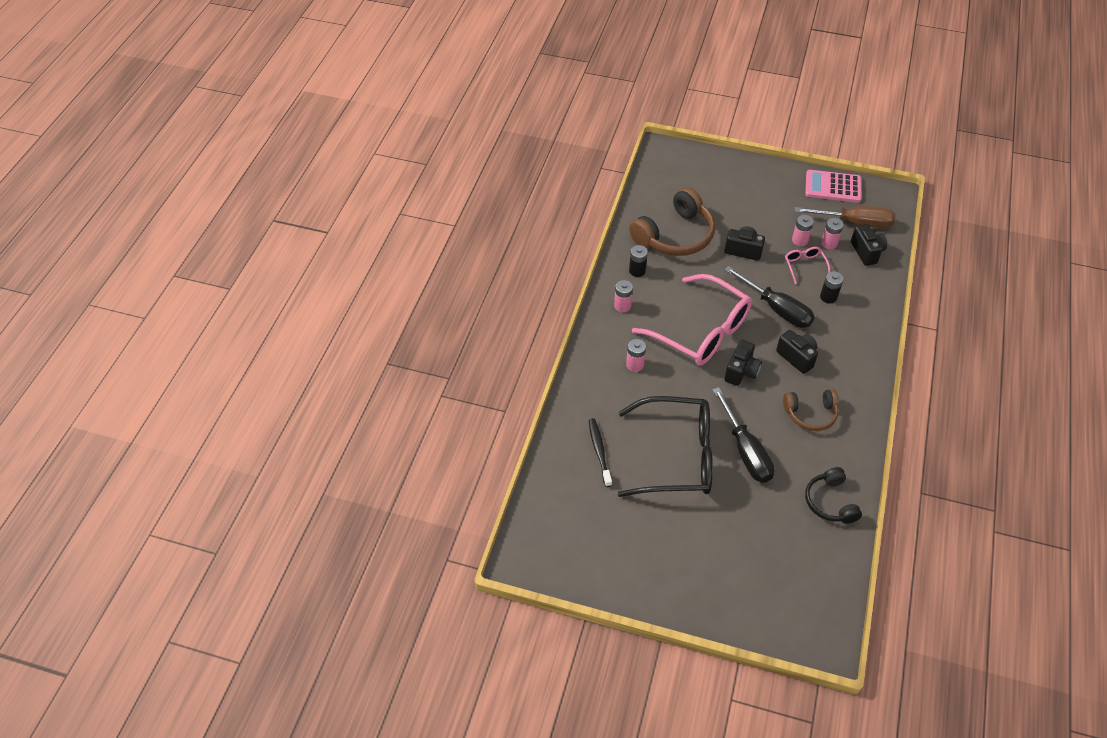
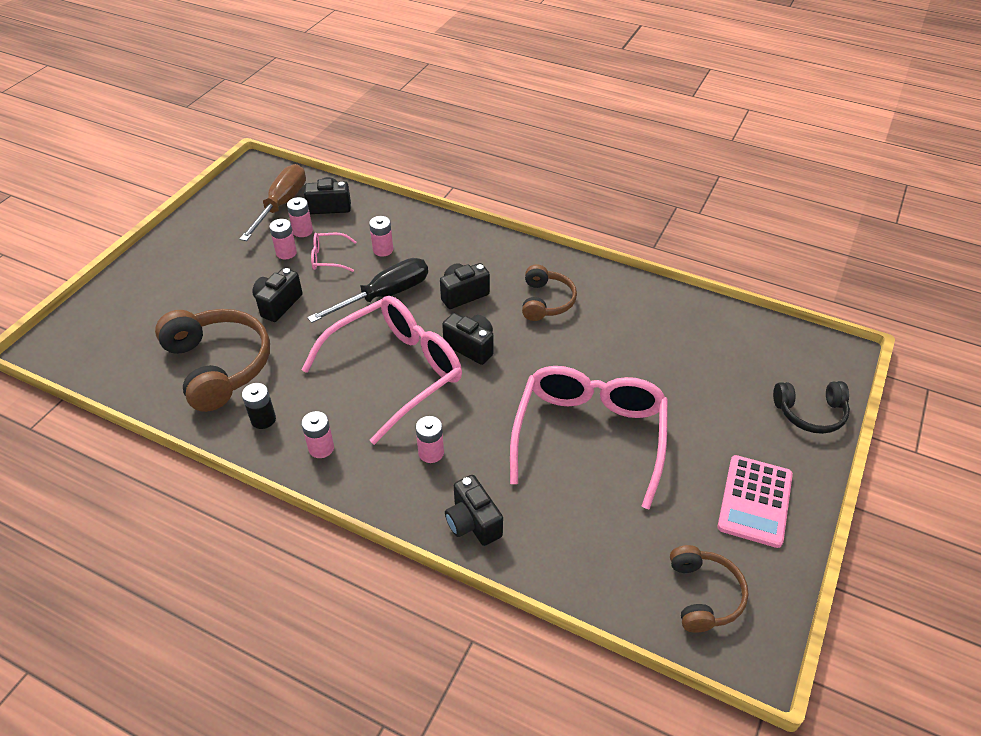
camera: 80 degrees left, 5 degrees down
(558, 533) = (704, 595): none -> brown headphones
(585, 397) = (473, 523): none -> black camera
(599, 451) = (571, 521): black toothbrush -> none
(675, 456) = (589, 436): black glasses -> pink glasses
(745, 451) = (589, 367): black screwdriver -> none
(828, 297) = (383, 250): black battery -> pink battery
(830, 502) = (665, 312): black headphones -> black headphones (810, 413)
(833, 187) = (217, 208): pink calculator -> pink calculator (755, 501)

